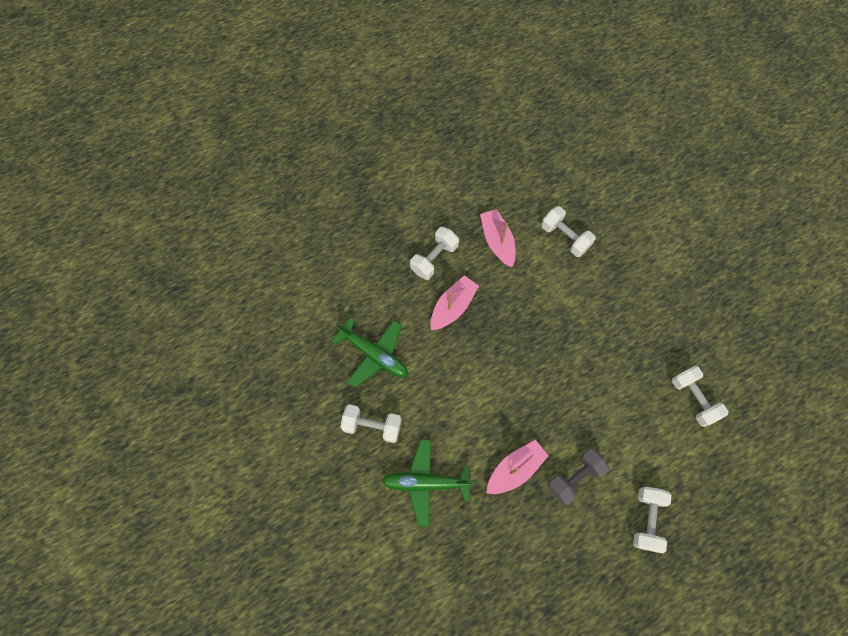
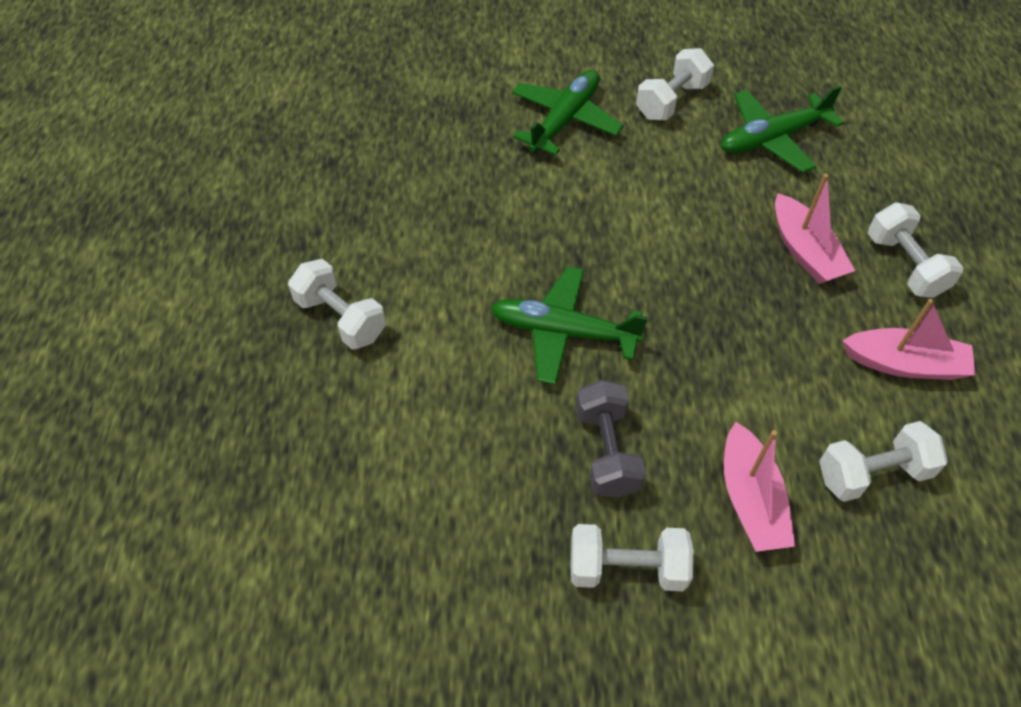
camera: 120 degrees right, 15 degrees down
(515, 469) = (517, 210): pink boat -> pink boat (750, 499)
(574, 477) = (458, 267): grey dumbbell -> grey dumbbell (606, 451)
(579, 399) = (563, 332): none -> green plane
(693, 399) = (457, 494): white dumbbell -> white dumbbell (627, 568)

